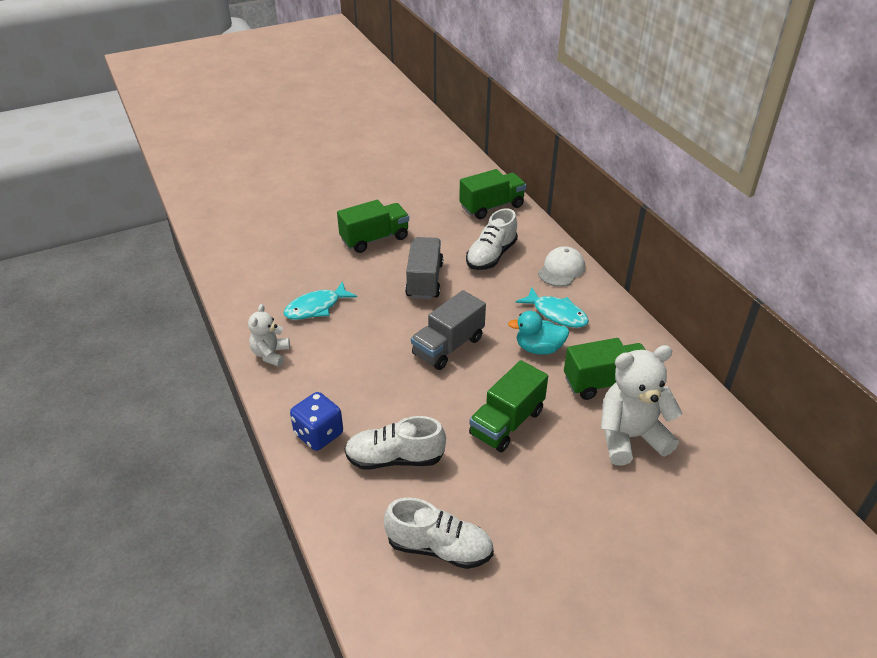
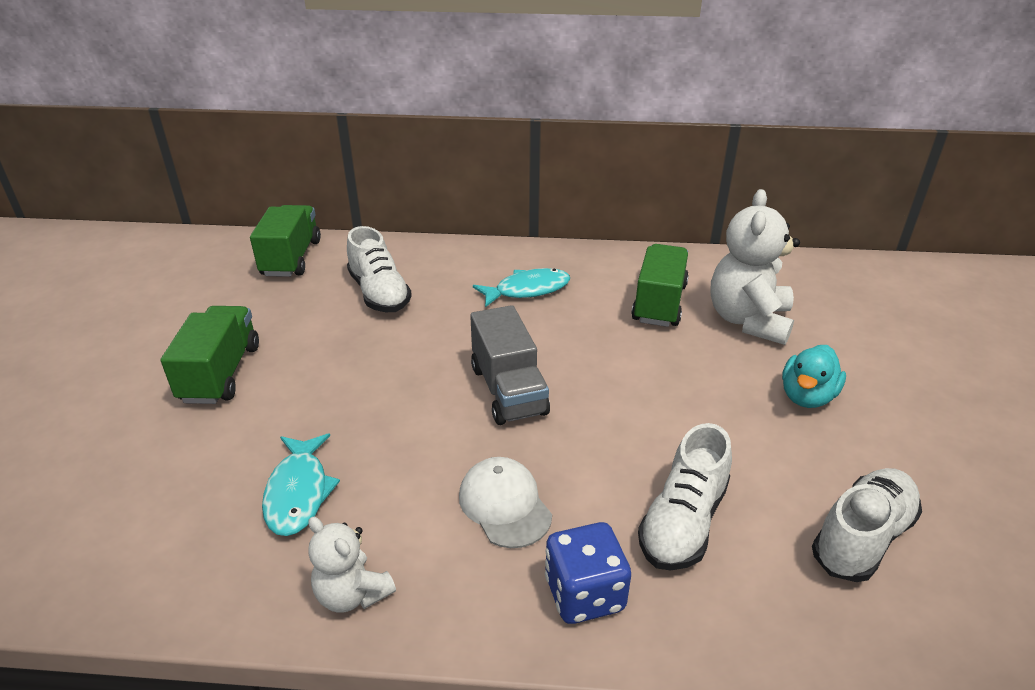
camera: 60 degrees left, 5 degrees down
(424, 280) = (363, 362): grey truck -> none
(507, 422) = (676, 395): green truck -> none
(539, 348) = (572, 324): turquoise duck -> turquoise duck (807, 396)
(561, 269) = (459, 258): white cap -> white cap (504, 505)

